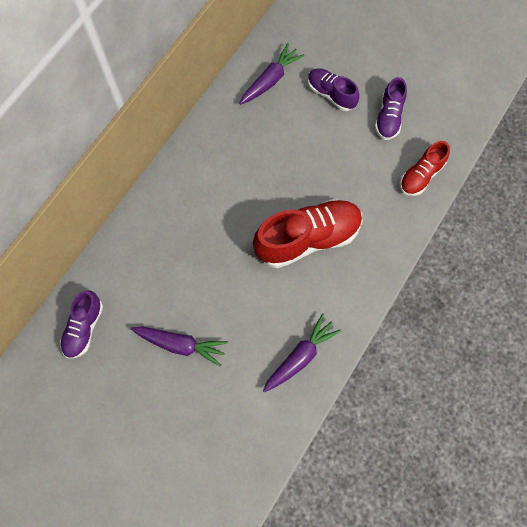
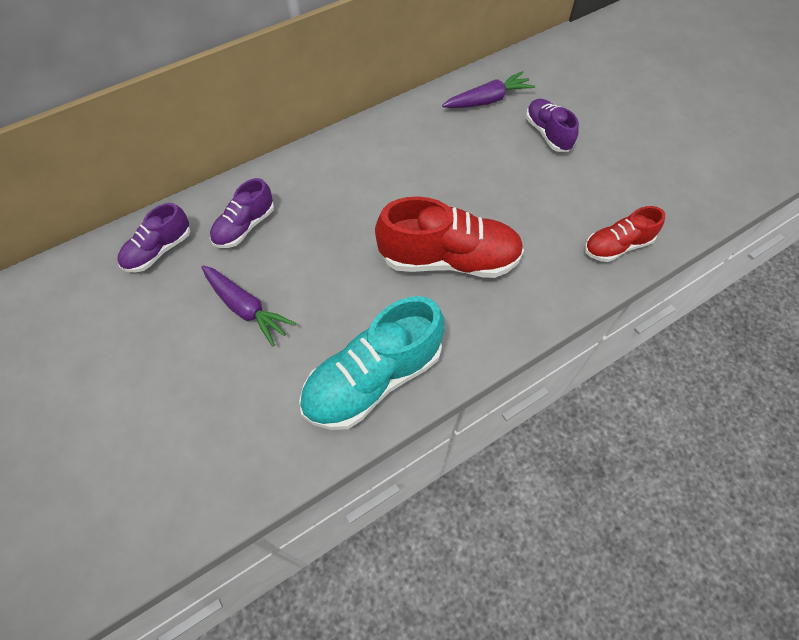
camera: 25 degrees right, 10 degrees down
(300, 356) = (373, 379): purple carrot -> turquoise shoe
(389, 117) = (604, 176): purple shoe -> purple shoe (245, 226)

